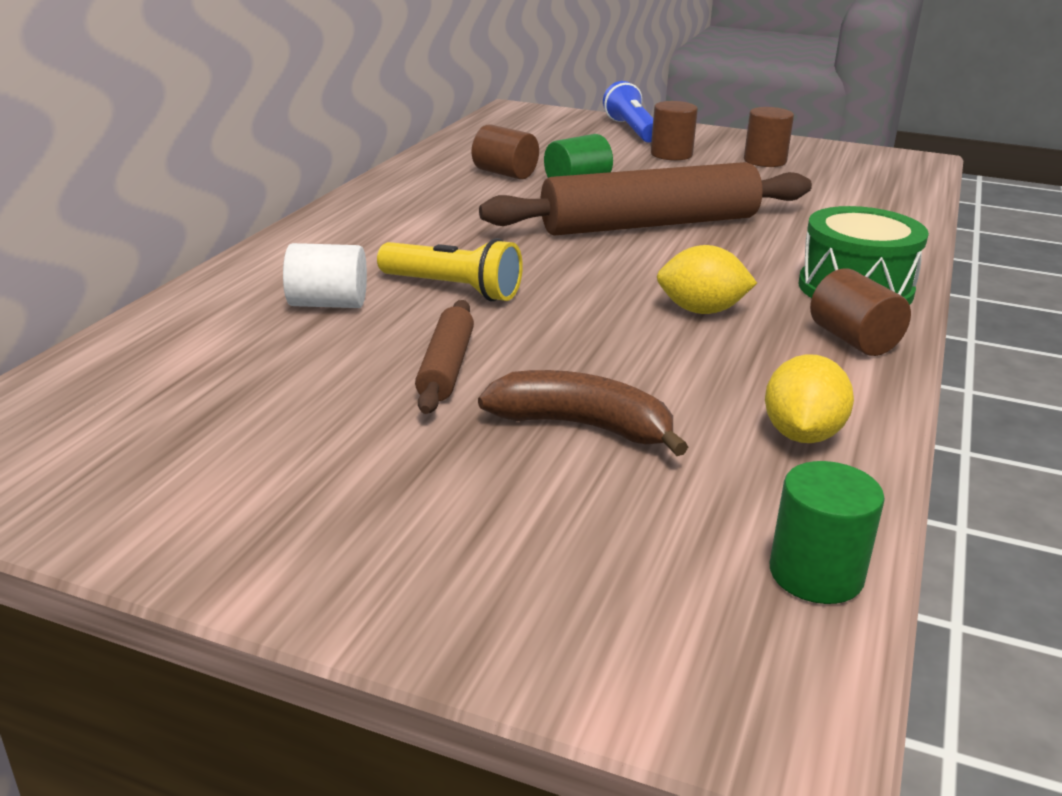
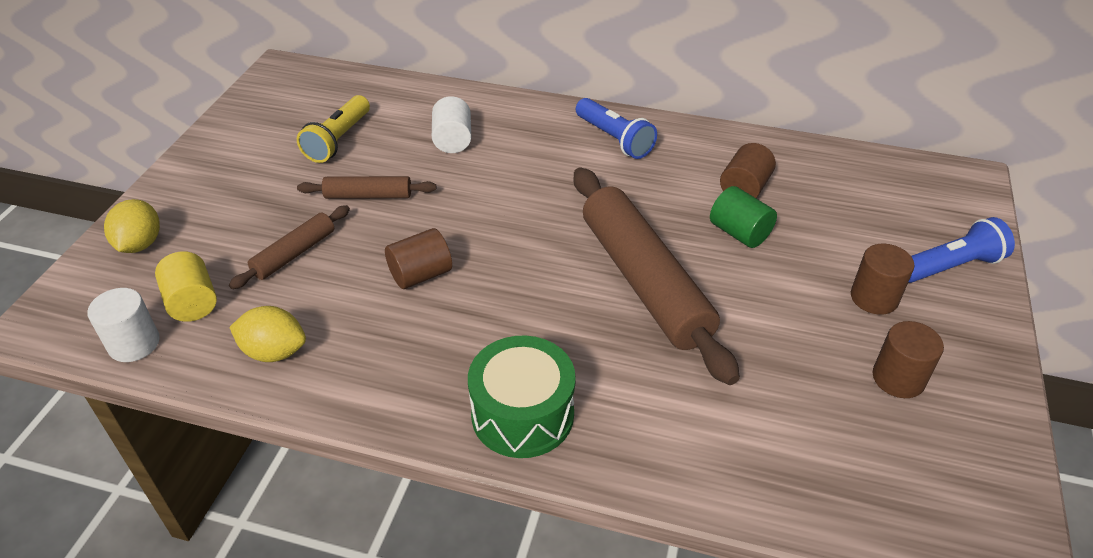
camera: 85 degrees right, 15 degrees up
(383, 215) = (614, 139): none -> blue flashlight
(453, 289) = (483, 186): yellow flashlight -> yellow flashlight (338, 140)
(582, 426) = (294, 253): brown banana -> brown rolling pin
(701, 311) = (462, 310): yellow lemon -> yellow lemon (140, 244)
(704, 519) = (192, 302): none -> yellow cylinder
(816, 574) = (134, 344): green cylinder -> white cylinder
(853, 340) = (415, 398): brown cylinder -> brown cylinder (420, 274)

